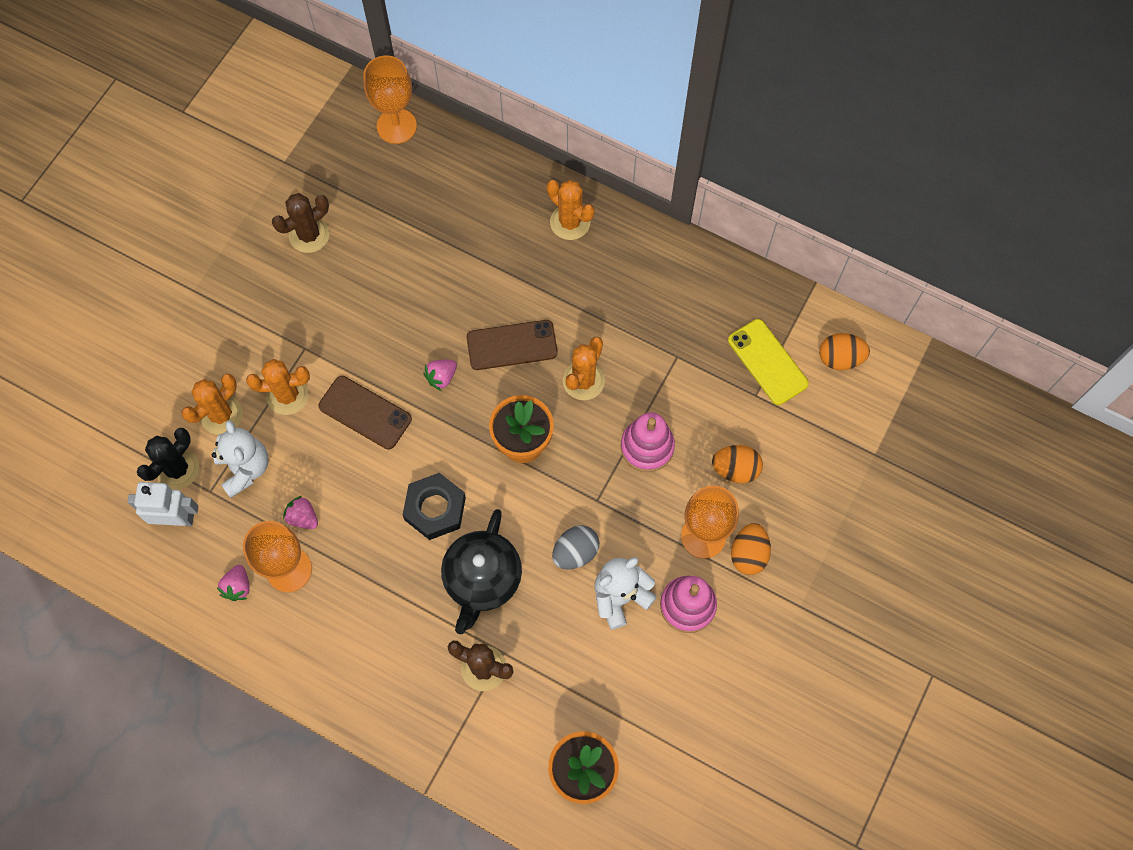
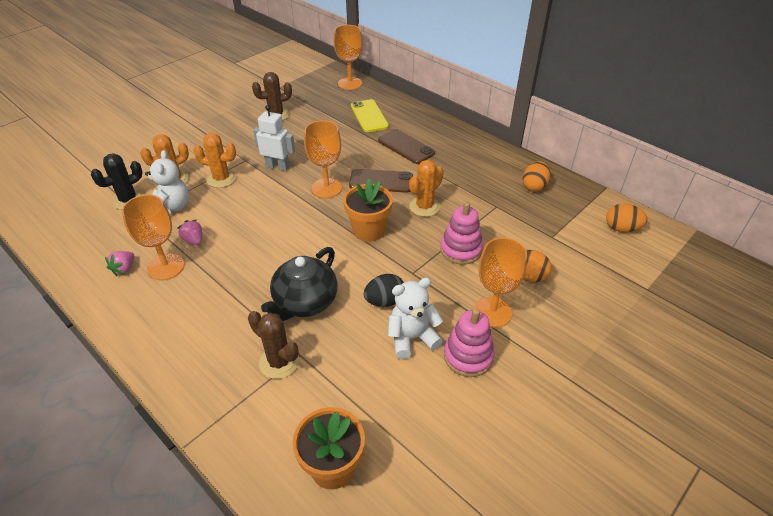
camera: 15 degrees right, 25 degrees down
(176, 518) = (109, 224): white robot -> white robot (277, 166)
(365, 413) = (266, 196): brown phone -> brown phone (406, 147)
(435, 509) = (289, 254): black nut -> none
(441, 377) = (326, 188): pink strawberry -> orange goblet
(570, 222) = (440, 134): orange cactus -> none
(575, 552) = (384, 301): grey egg -> black egg
(748, 554) = (529, 332): orange egg -> orange egg (534, 186)
(767, 362) = (564, 220): yellow phone -> yellow phone (369, 116)

